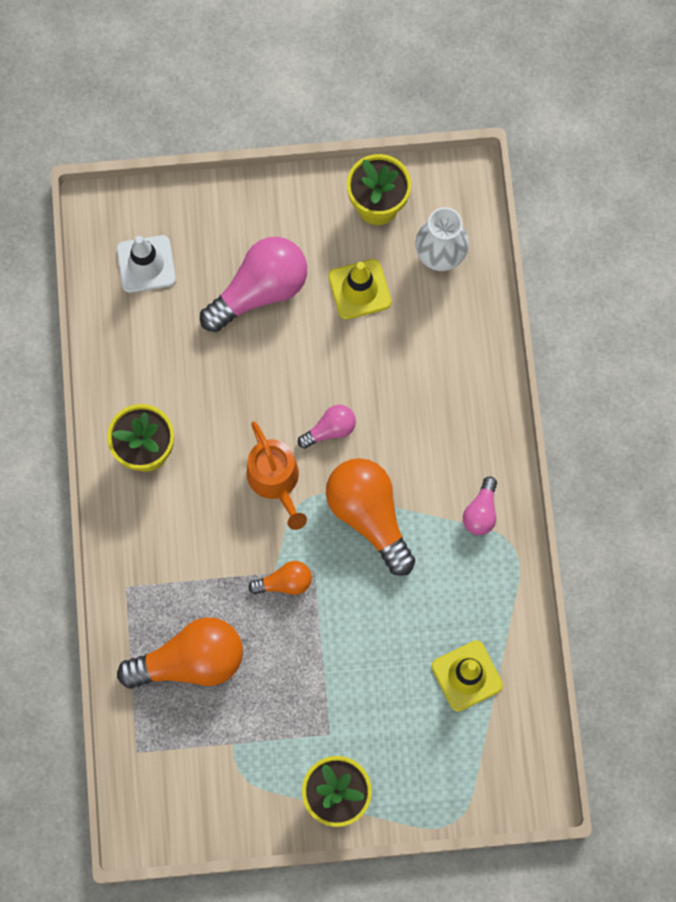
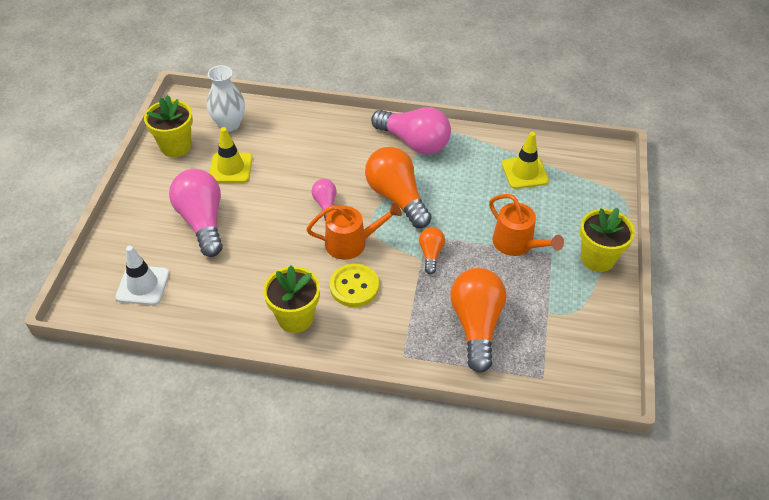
camera: 75 degrees left, 25 degrees down
(209, 504) = (354, 286): none -> yellow button
(332, 687) = (516, 243): none -> orange watering can
(369, 516) = (397, 197): orange light bulb -> orange light bulb turned 75 degrees clockwise
(481, 512) = (414, 142): pink light bulb -> pink light bulb, size x1.98

